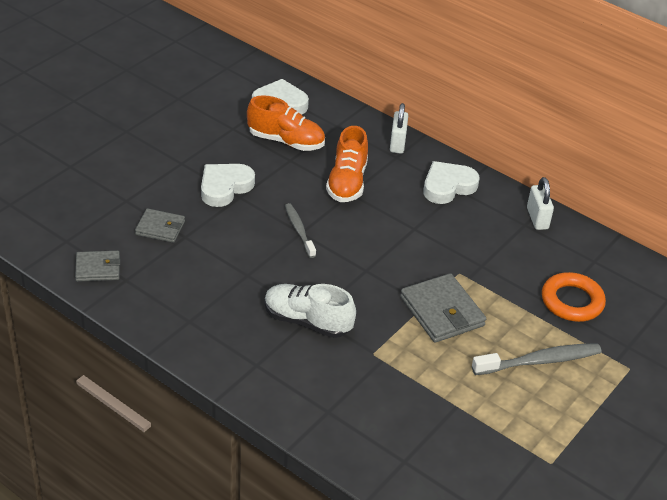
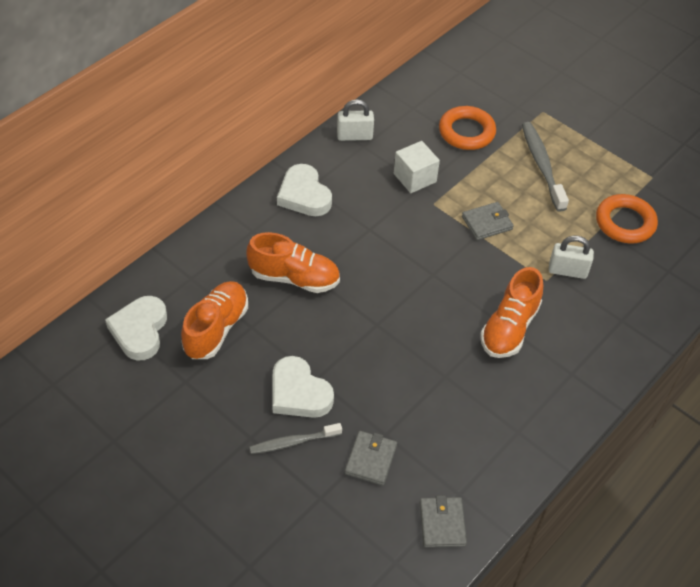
camera: 85 degrees left, 10 degrees up
(299, 230) = (373, 326): grey toothbrush -> grey toothbrush (293, 442)
(307, 321) = (509, 328): white shoe -> orange shoe
(397, 143) = (229, 227): white padlock -> white padlock (567, 271)
(442, 311) = (487, 223): grey wallet -> grey wallet, size x0.61
(469, 428) = (625, 222): none -> orange ring
(491, 260) = (415, 178): none -> white cube

